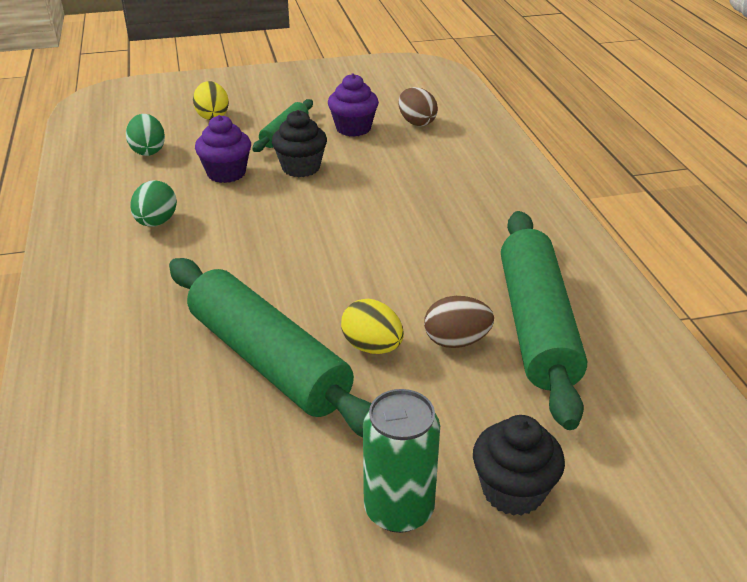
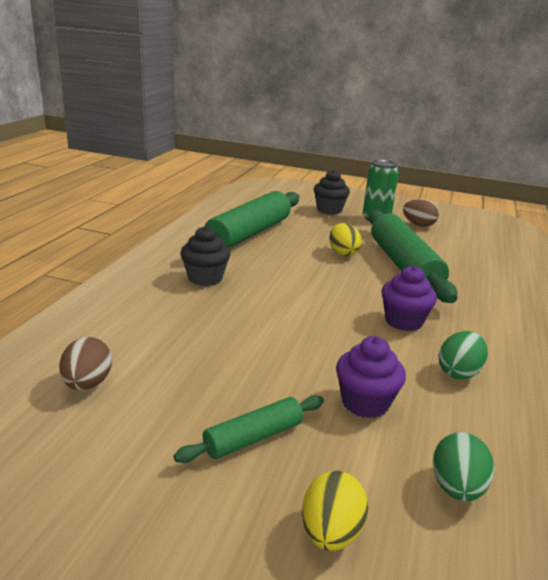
camera: 150 degrees left, 10 degrees down
(301, 168) = (280, 377): black cupcake -> black cupcake (205, 278)
(353, 128) = (165, 407): purple cupcake -> purple cupcake (403, 321)
(456, 341) = (297, 242): brown egg -> brown egg (418, 225)

